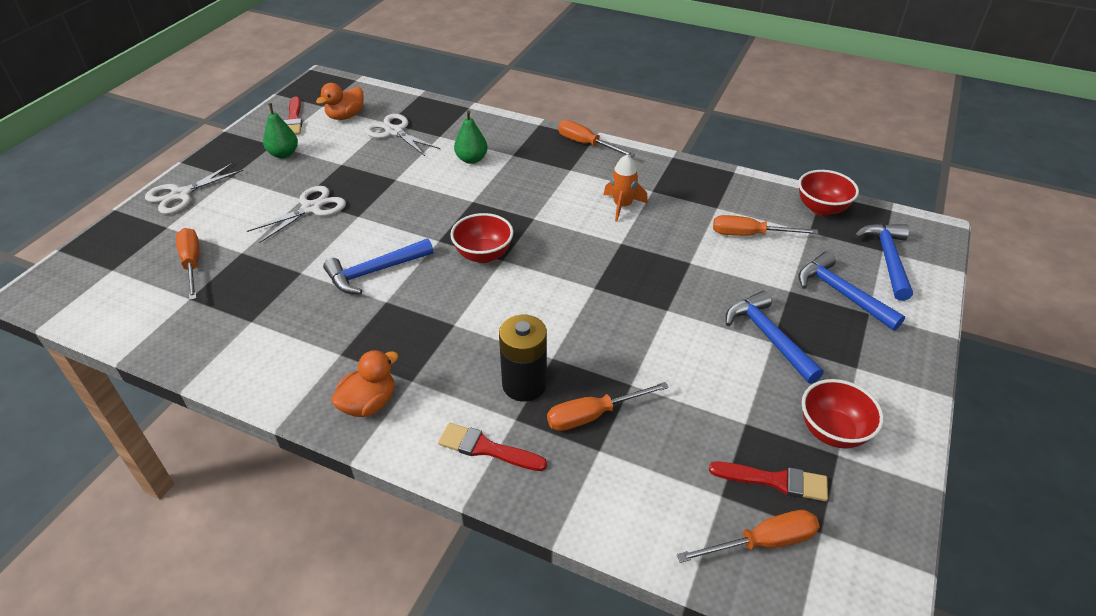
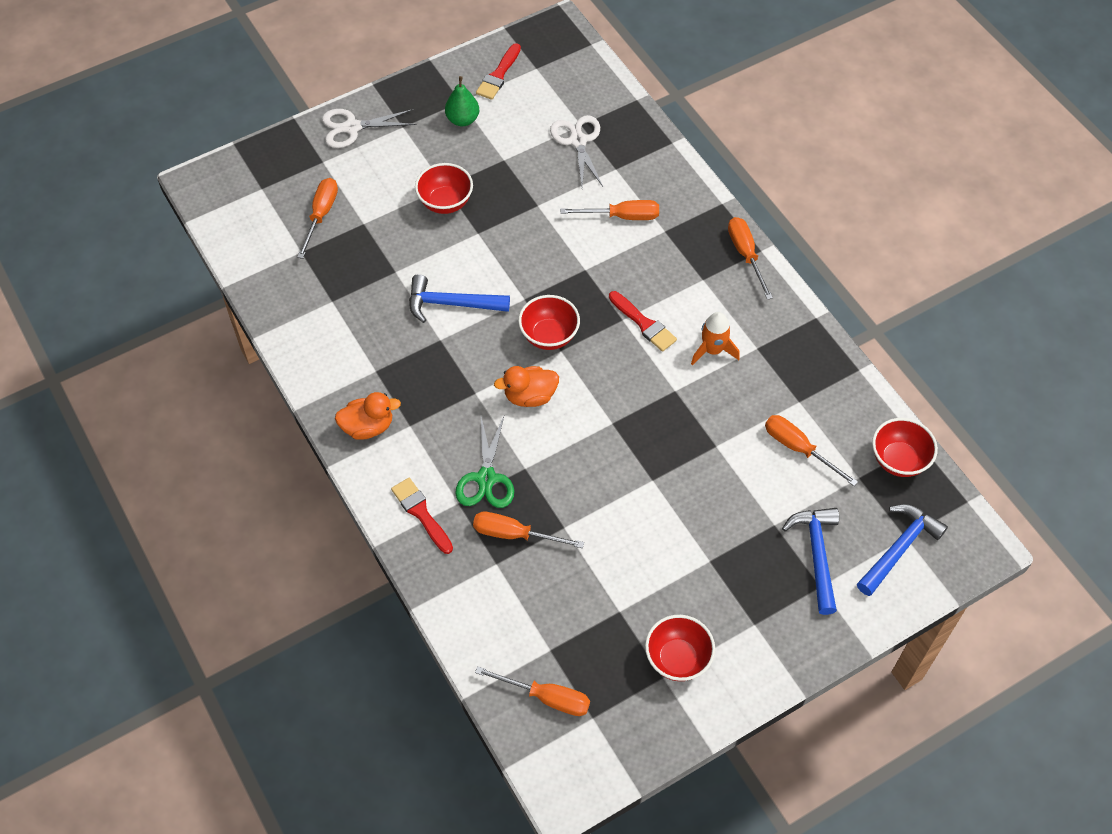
camera: 35 degrees right, 15 degrees up
(311, 208) = (445, 202): white scissors -> red bowl
(345, 116) = (548, 95): orange duck -> orange duck (530, 396)
(471, 159) = (622, 216): green pear -> orange screwdriver
(524, 384) = (486, 478): black battery -> green scissors
(768, 337) = (710, 554): blue hammer -> none
(775, 481) = (597, 665): red brush -> red brush (644, 324)

